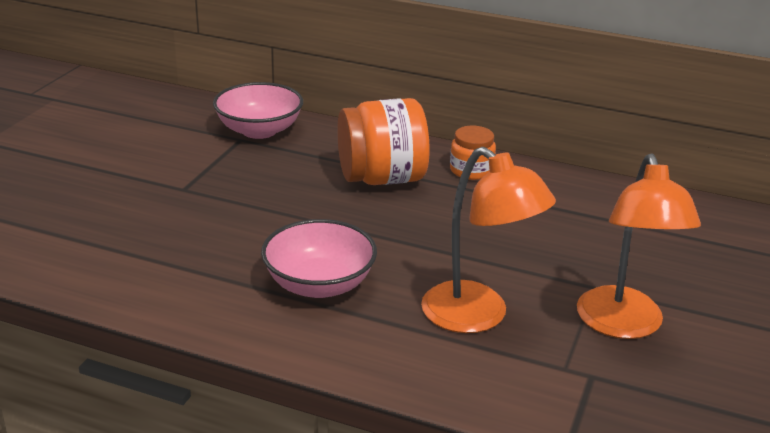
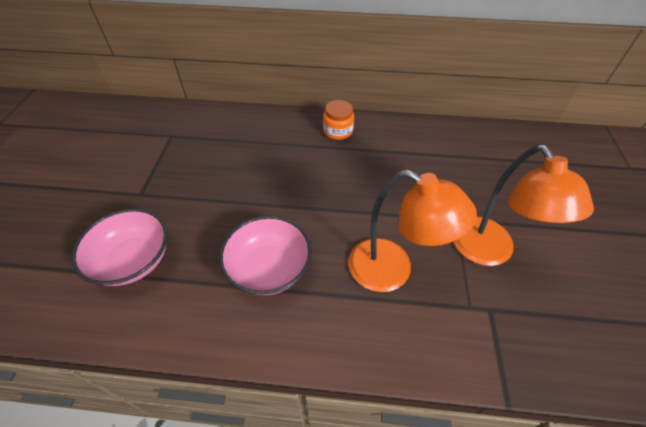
camera: 15 degrees left, 20 degrees up
(259, 130) = (182, 125): pink bowl -> pink bowl (133, 260)
(381, 178) = (281, 151): orange jar -> none

